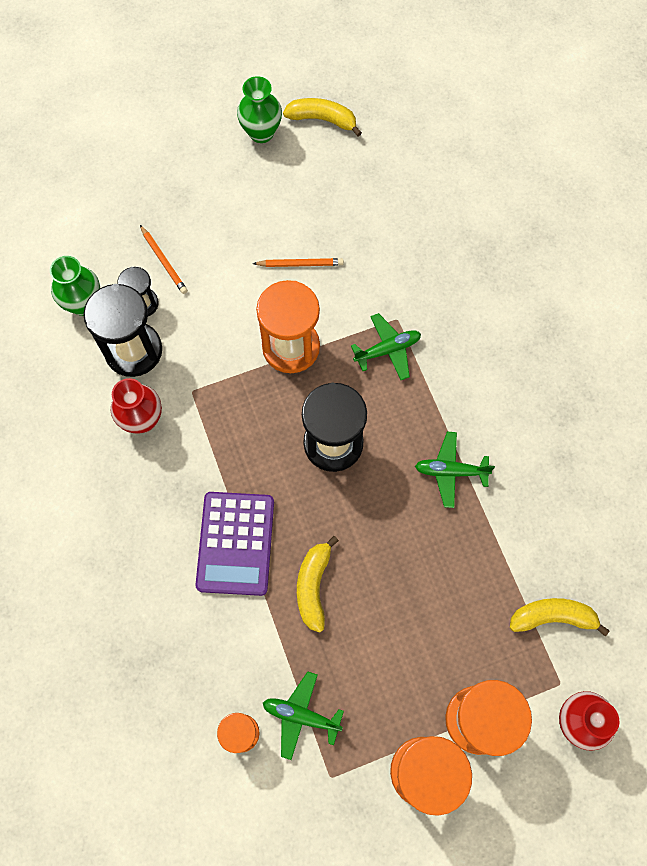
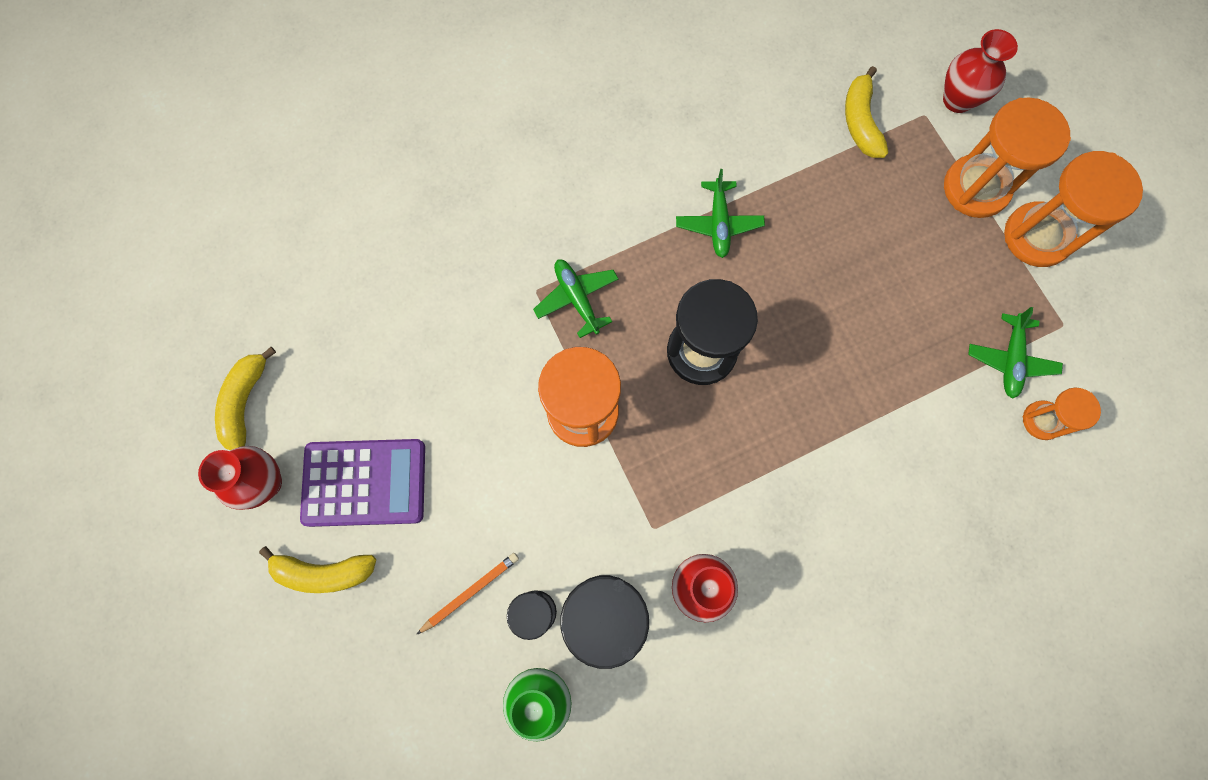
camera: 95 degrees left, 5 degrees up
(236, 543) = (837, 450): purple calculator -> purple calculator (364, 482)
(261, 133) = (265, 482): green vase -> red vase
(300, 264) = (466, 411): orange pencil -> none
(313, 586) = (870, 359): yellow banana -> yellow banana (323, 572)

